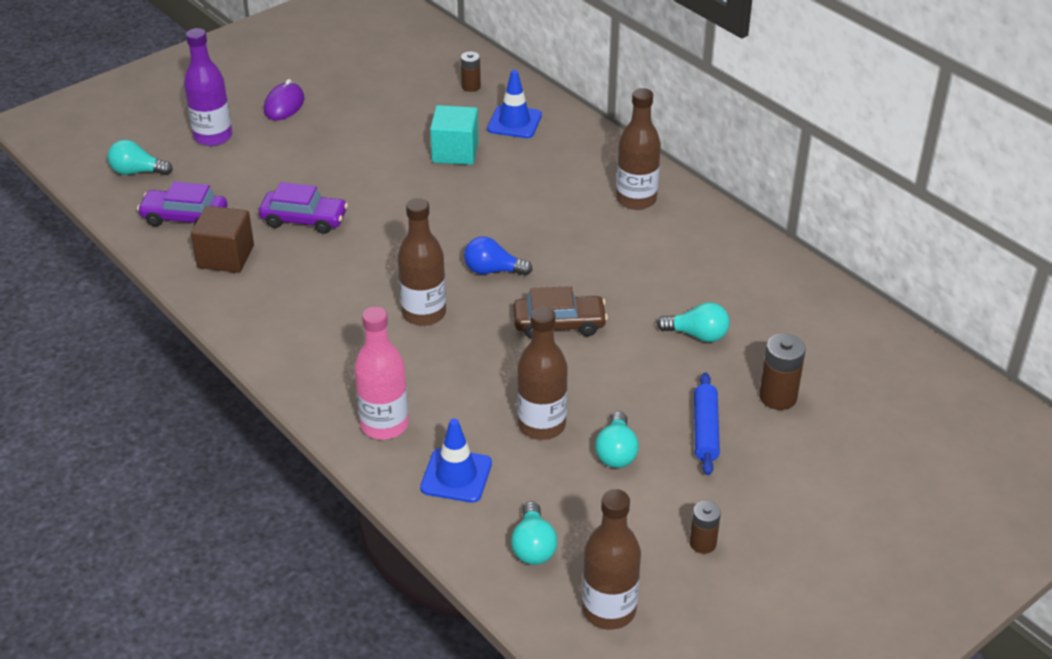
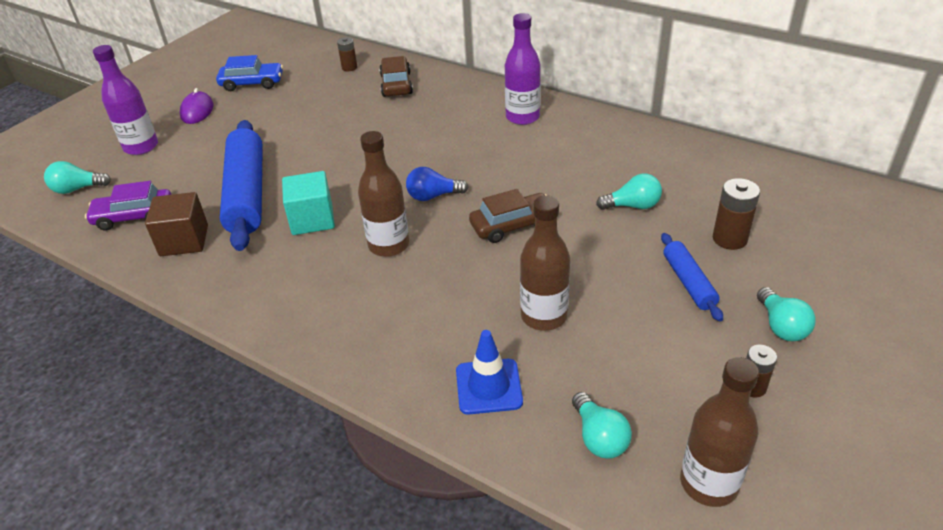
camera: 15 degrees left, 0 degrees up
(304, 220) = (247, 193): purple car -> blue rolling pin
(355, 82) = (252, 83): none -> blue car
(384, 425) = (396, 356): pink bottle -> none
(455, 152) = (358, 115): turquoise cube -> turquoise cube (312, 219)
(514, 122) = (396, 84): blue traffic cone -> brown car
(616, 452) = (624, 323): turquoise light bulb -> turquoise light bulb (781, 326)
(636, 199) = (522, 117): brown bottle -> purple bottle

